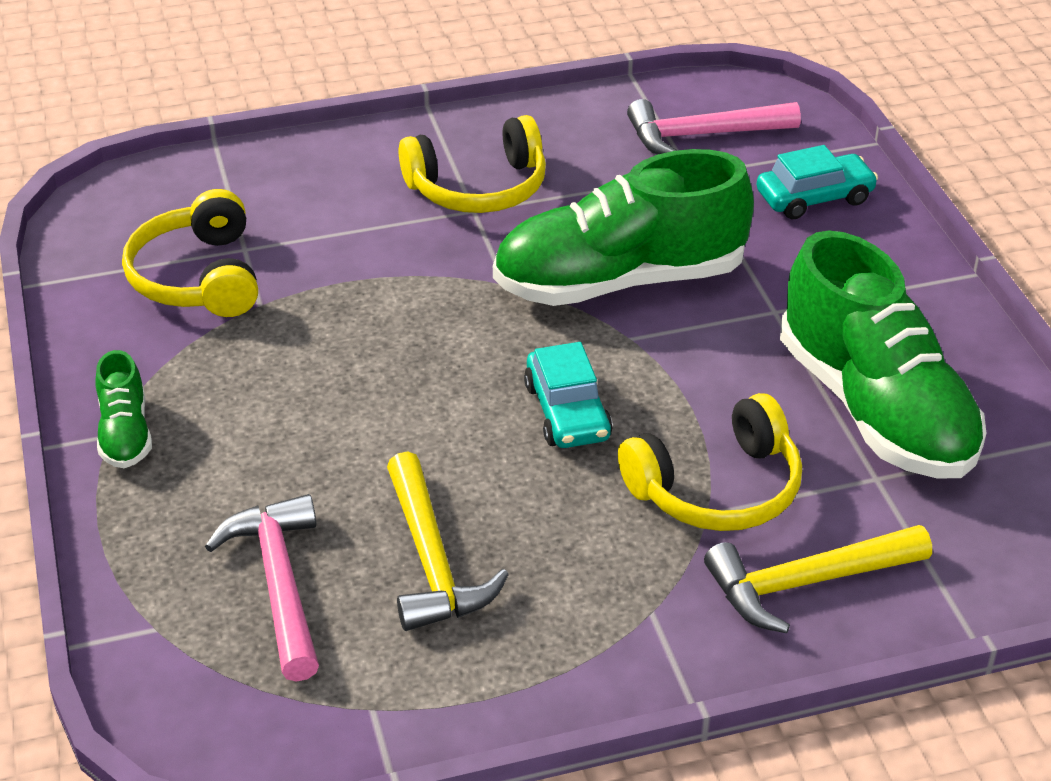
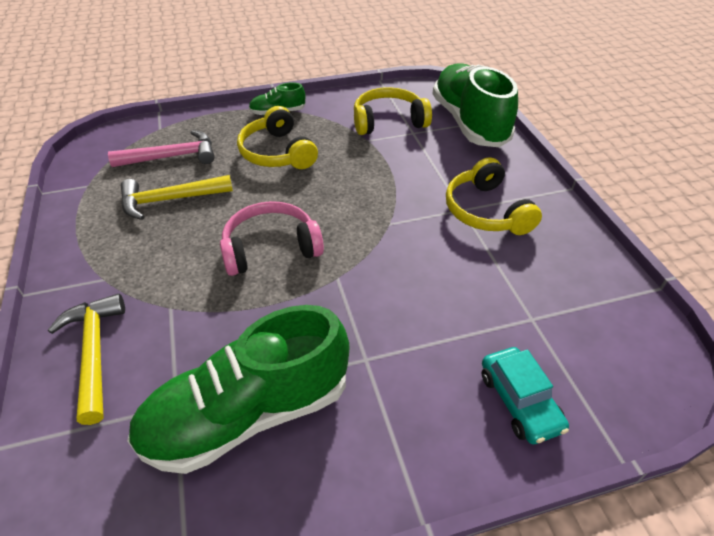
camera: 90 degrees right, 5 degrees up
(567, 412) = (271, 248): turquoise car -> pink headphones
(619, 281) = (395, 274): green shoe -> green shoe (469, 122)
(702, 135) = (588, 329): pink hammer -> none
(717, 488) = (190, 313): yellow headphones -> yellow headphones (277, 153)

